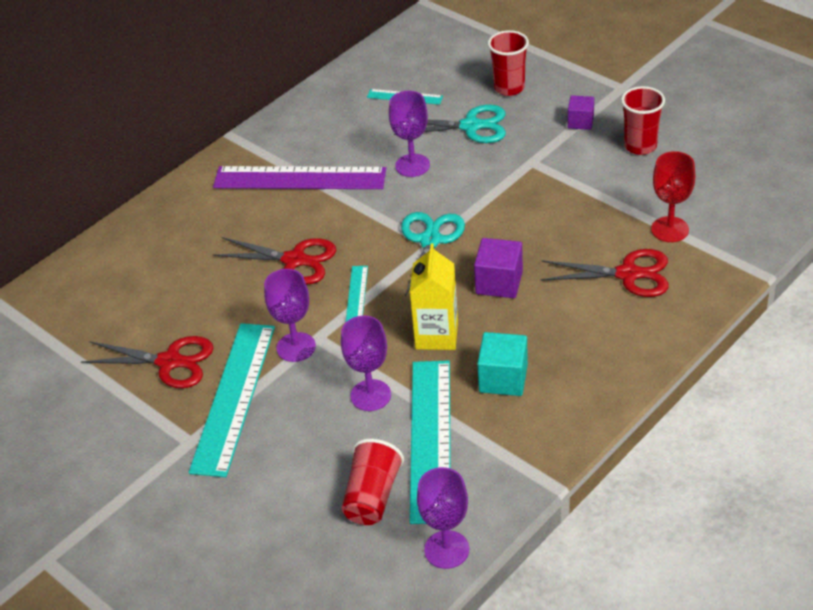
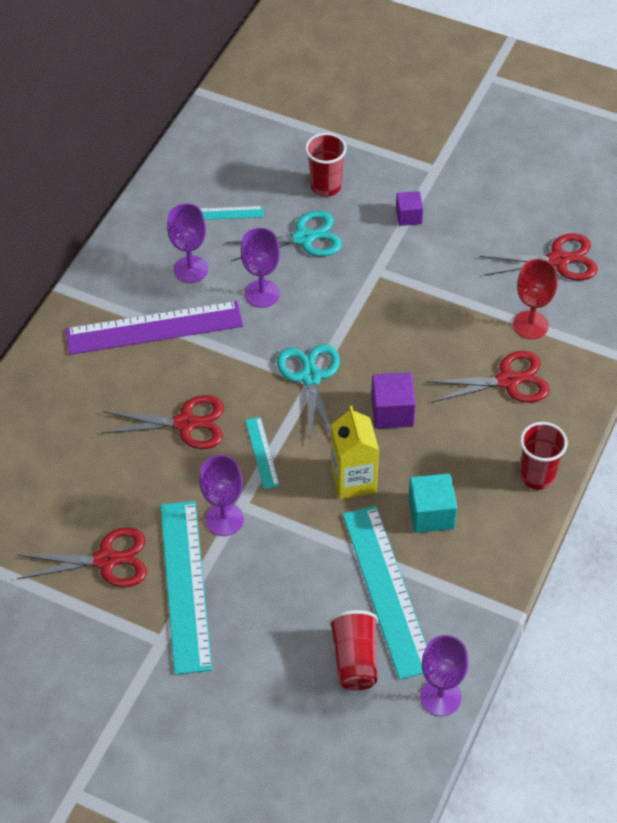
camera: 20 degrees left, 10 degrees up
(370, 395) = (315, 556): purple goblet -> purple goblet (190, 269)
(640, 146) = (474, 235): red cup -> red cup (537, 476)
(719, 178) = (558, 260): none -> red scissors

